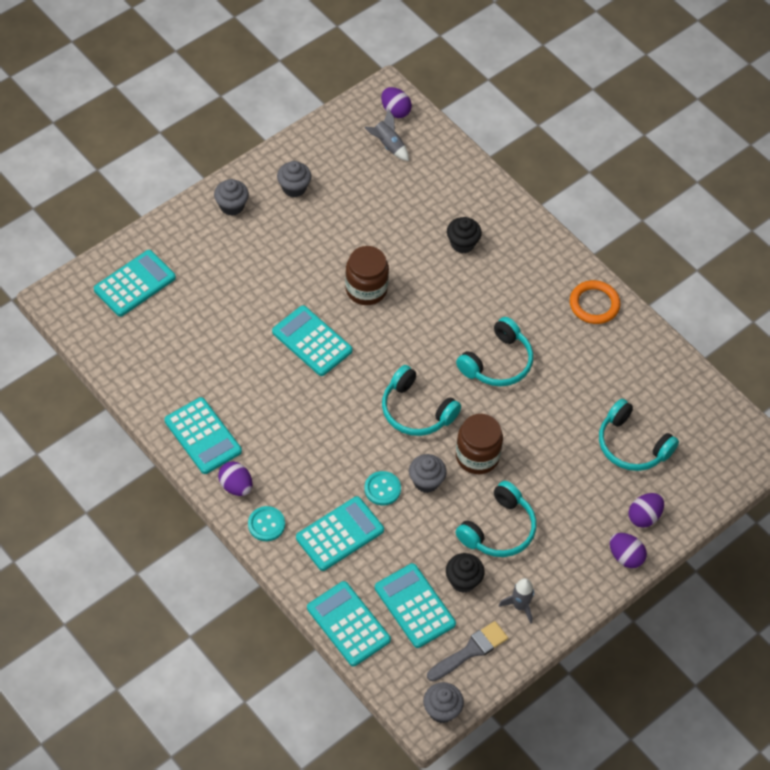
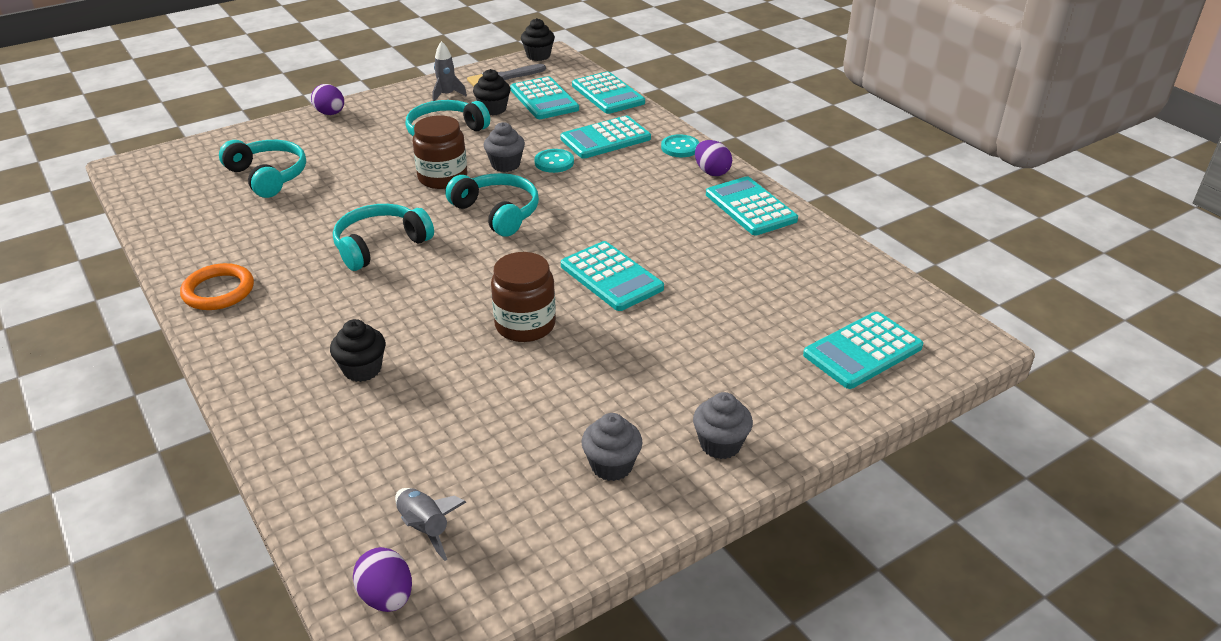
camera: 170 degrees left, 20 degrees down
(442, 710) = (538, 56): grey cupcake -> black cupcake
(644, 517) = (294, 133): purple egg -> none

